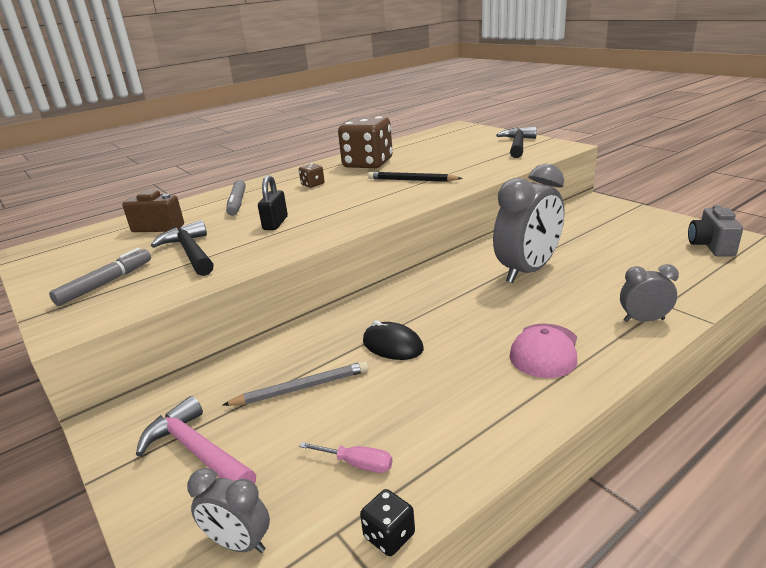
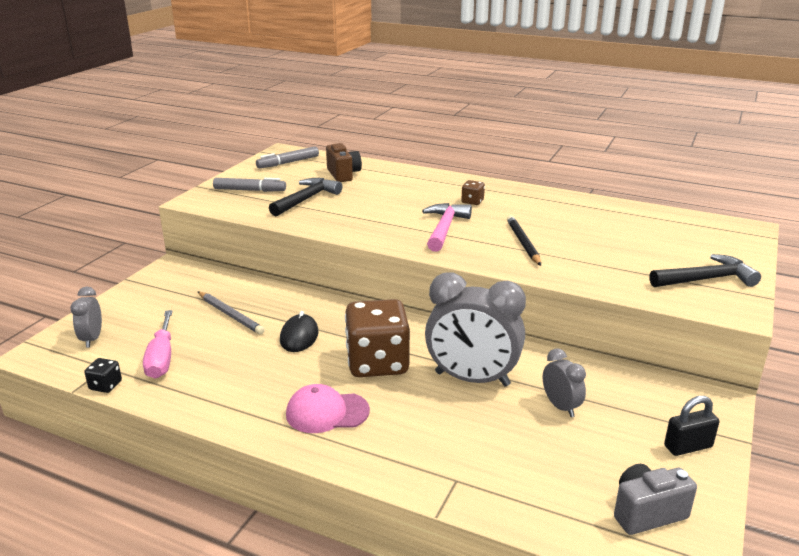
camera: 60 degrees right, 0 degrees up
(197, 451) = (158, 300): pink hammer -> pink hammer (444, 228)
(237, 203) = (406, 185): grey marker -> grey marker (288, 163)
(275, 223) = (375, 212): black padlock -> black padlock (688, 446)
(357, 464) = (161, 358): pink screwdriver -> pink screwdriver, size x1.69
(368, 164) = (552, 211): brown dice -> brown dice (377, 363)
(643, 320) = (413, 466): grey clock -> grey clock (560, 407)

